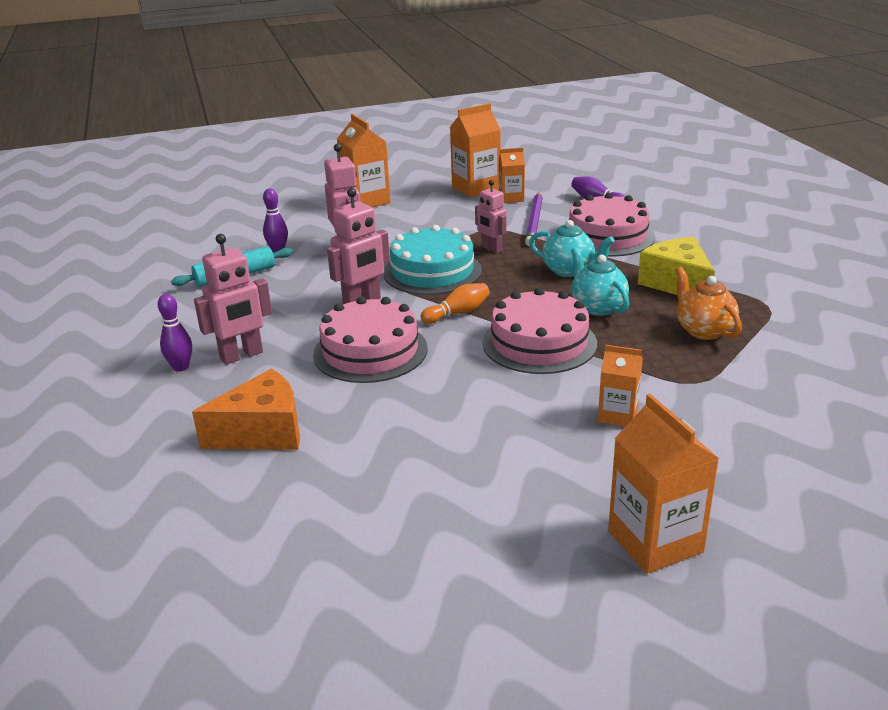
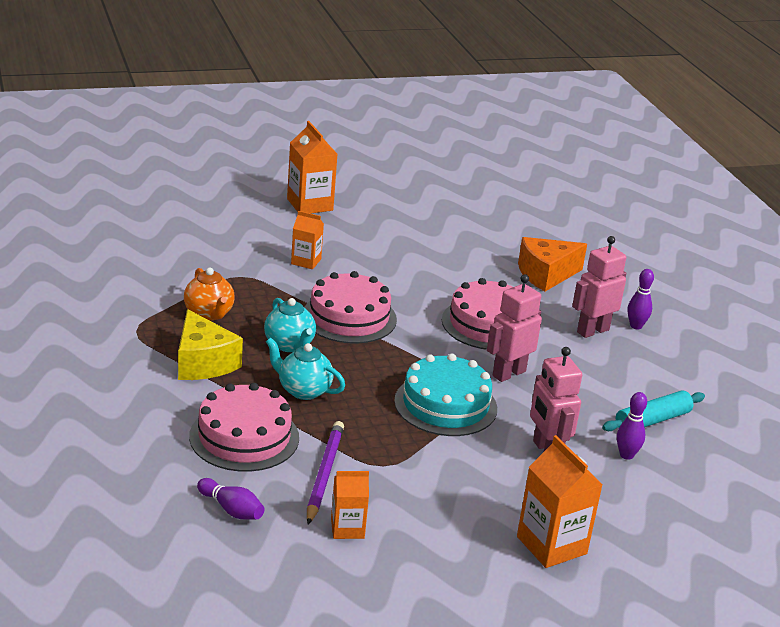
camera: 175 degrees right, 0 degrees up
(457, 313) = (417, 352): orange bowling pin -> none
(476, 188) = (396, 559): orange carton -> none
(491, 249) = (381, 431): pink robot -> none

